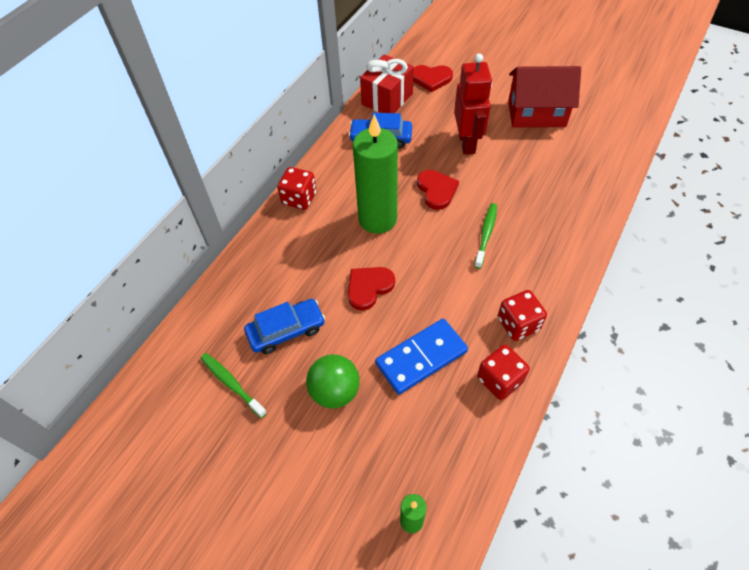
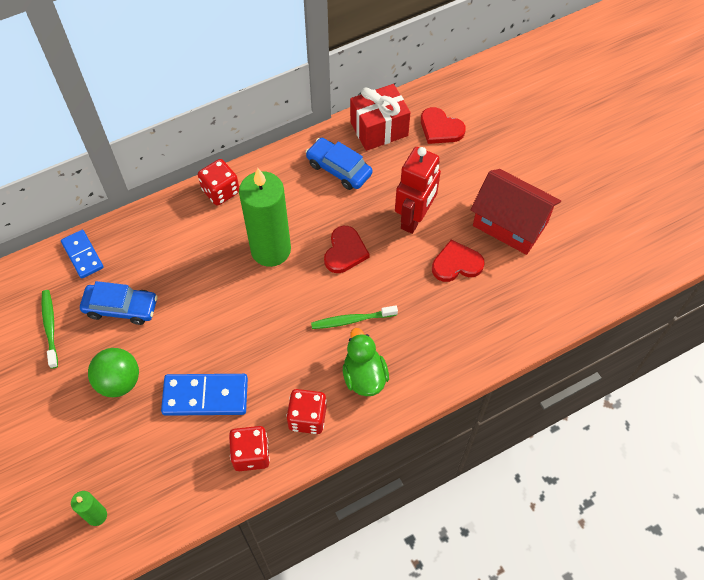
camera: 30 degrees right, 5 degrees up
(215, 308) = (82, 255): none -> blue domino
(369, 287) = (213, 309): red heart -> red heart (456, 264)
(486, 234) = (352, 320): green toothbrush -> green toothbrush turned 150 degrees counterclockwise
(532, 268) = (364, 376): none -> green duck

